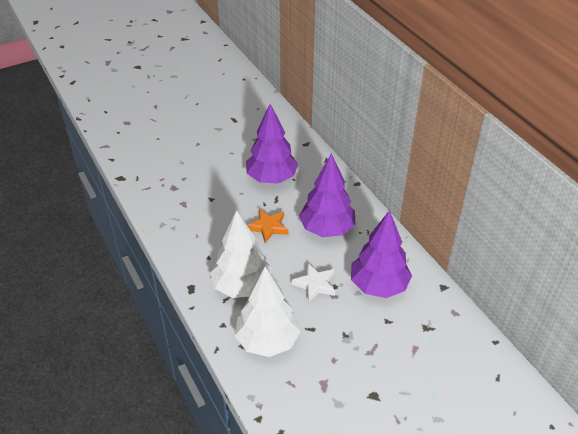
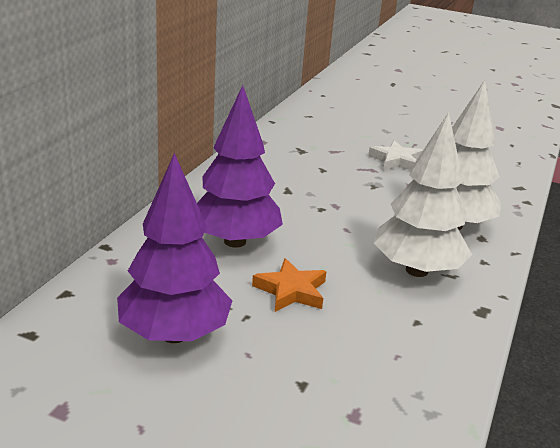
camera: 130 degrees left, 15 degrees down
(315, 284) = (338, 221): white star -> white star (396, 161)
(378, 286) = (284, 184): purple tree -> none

